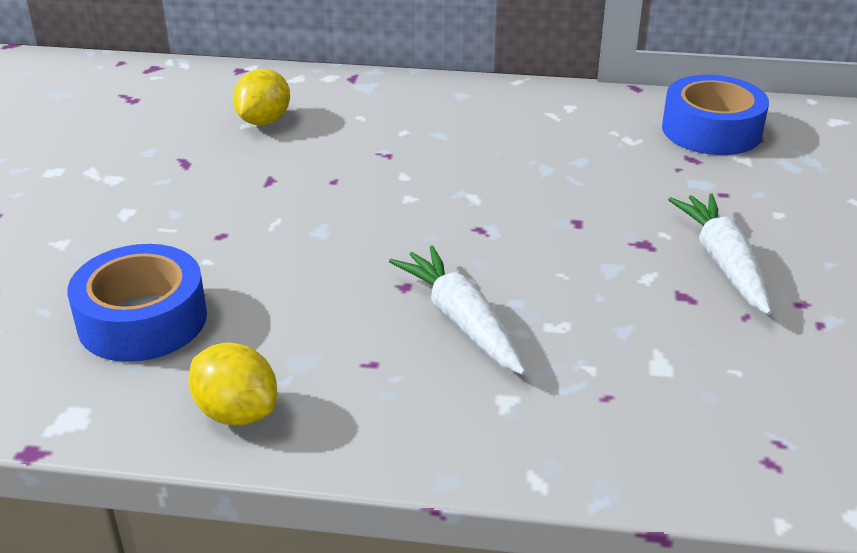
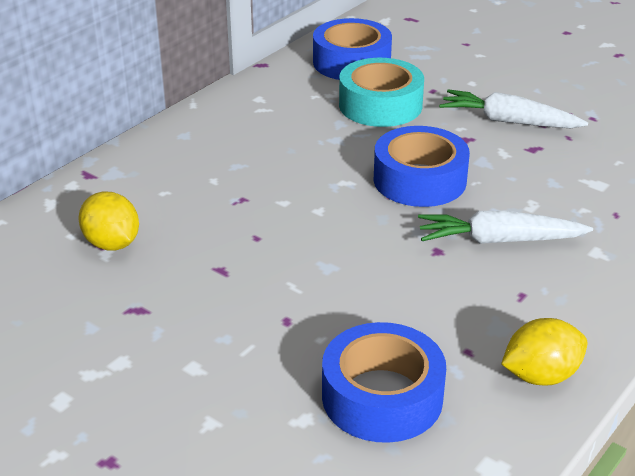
camera: 60 degrees left, 0 degrees up
(525, 238) = (419, 180): none -> blue tape
(645, 172) = (380, 105): none -> turquoise tape

